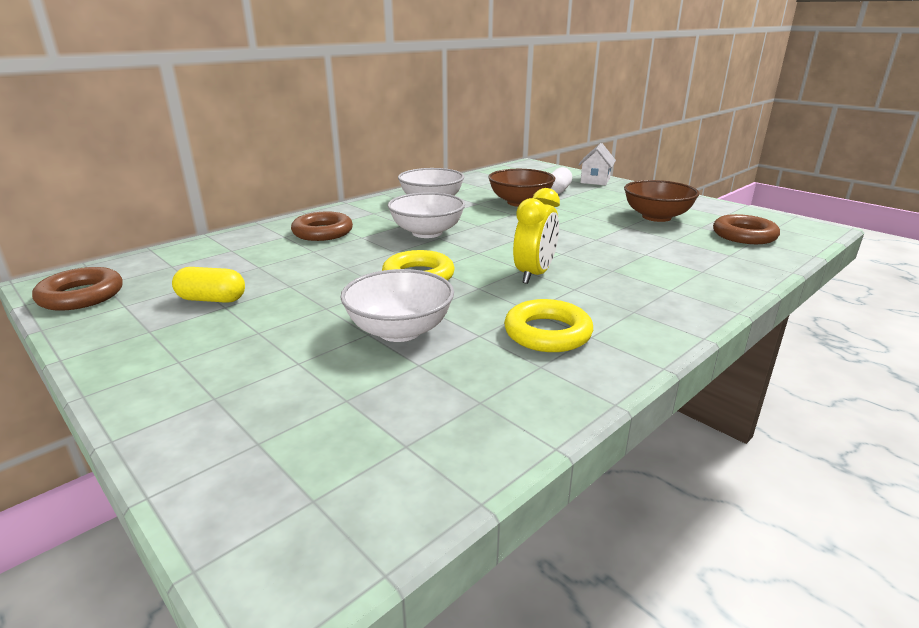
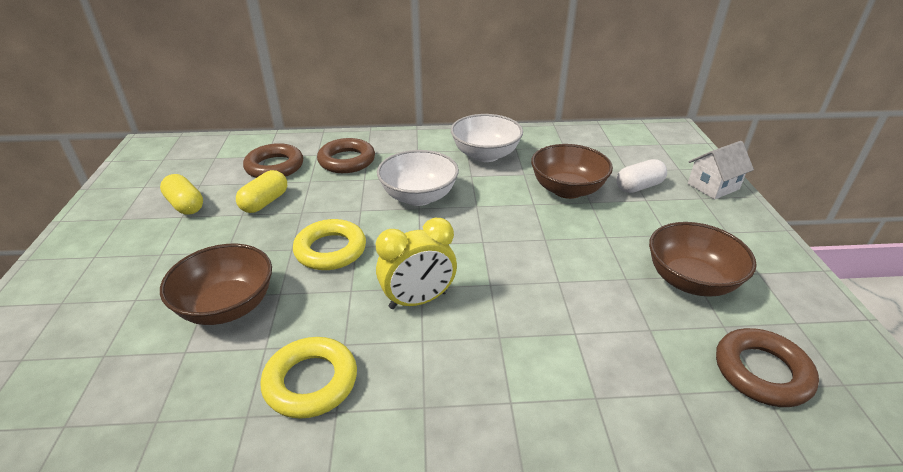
camera: 40 degrees right, 10 degrees up
(81, 296) = (139, 166): brown ring -> brown ring (274, 167)
(297, 273) = (265, 202): none -> yellow capsule
(399, 331) = (227, 306): white bowl -> brown bowl

